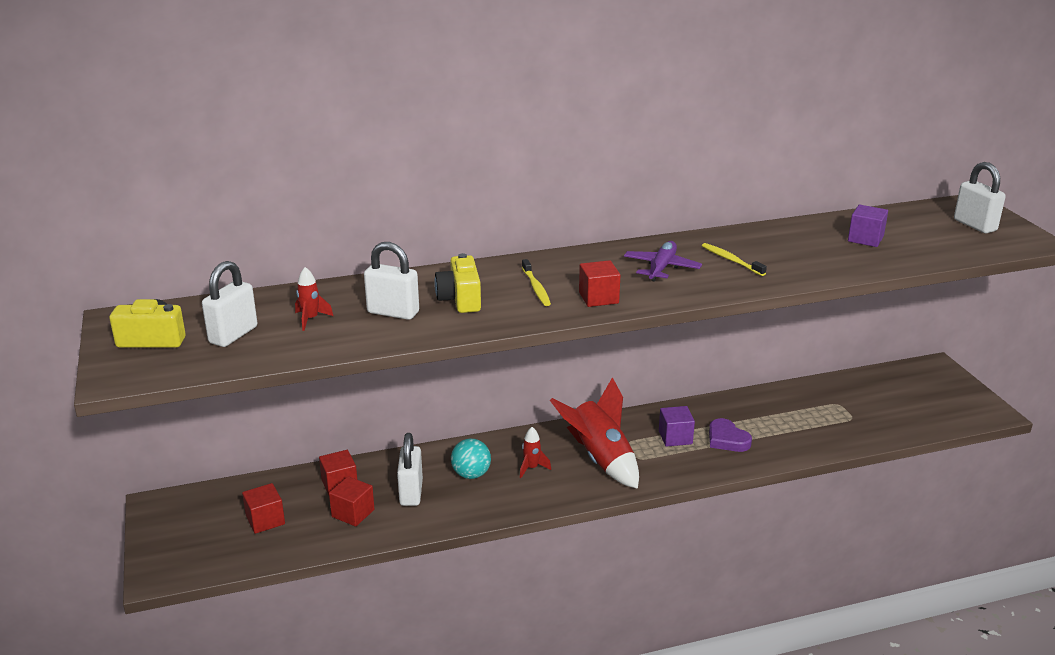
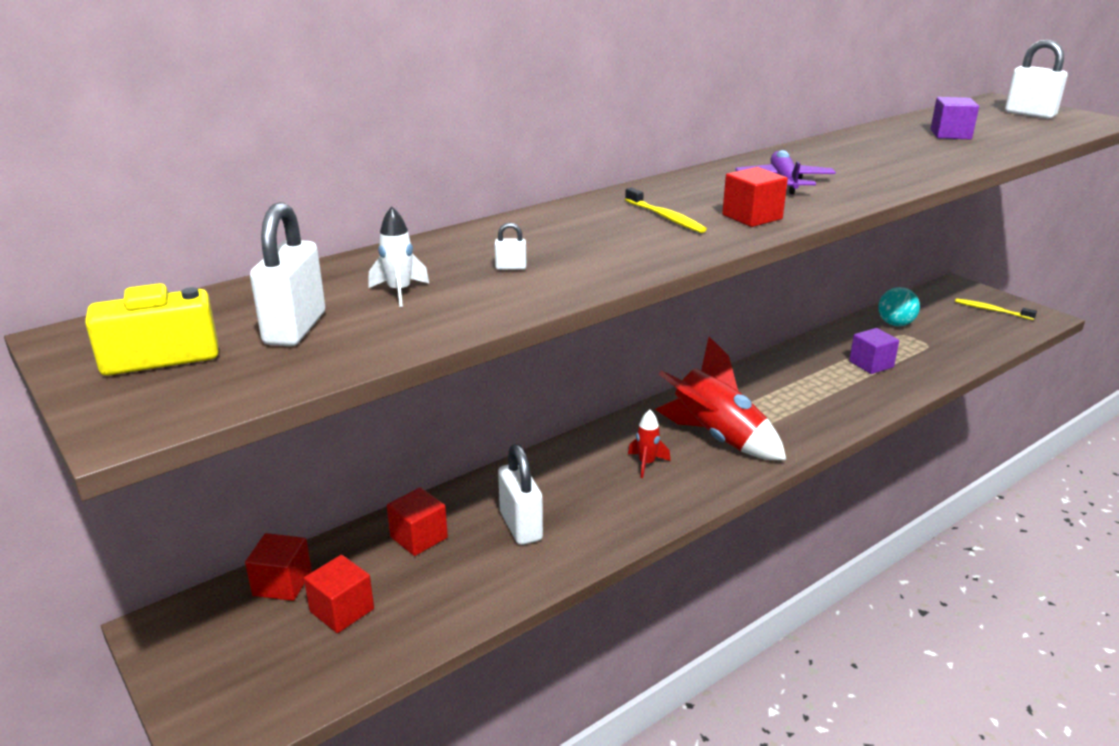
camera: 20 degrees left, 0 degrees up
(311, 319) = (399, 292): red rocket -> white rocket
(353, 513) = (461, 571): red cube -> red cube (282, 583)
(393, 312) = (511, 267): white padlock -> white padlock, size x0.42
(460, 299) = (585, 241): yellow camera -> none
(471, 474) = (580, 487): turquoise ball -> turquoise ball (895, 324)
(675, 437) = (776, 397): purple cube -> purple cube (871, 364)
(727, 439) = (830, 389): purple heart -> none
(731, 260) = (847, 166): yellow toothbrush -> yellow toothbrush (991, 310)

